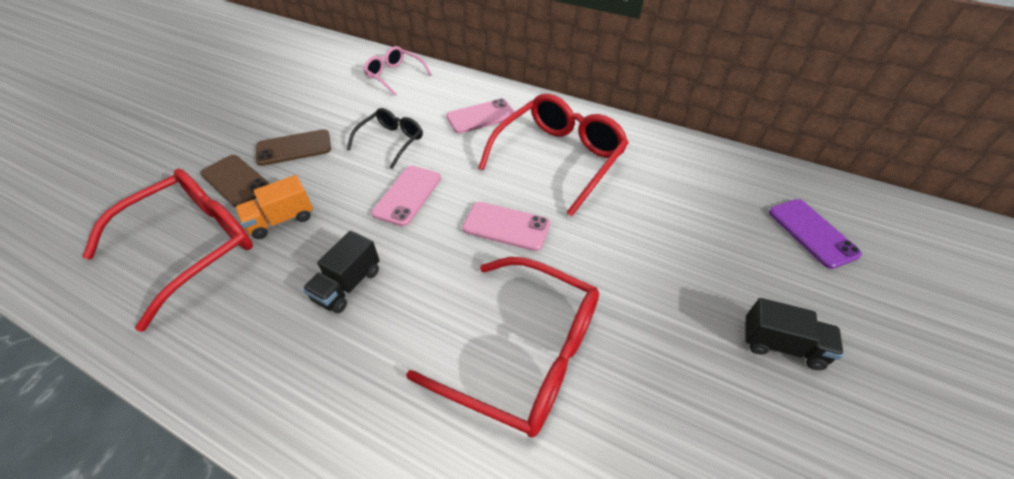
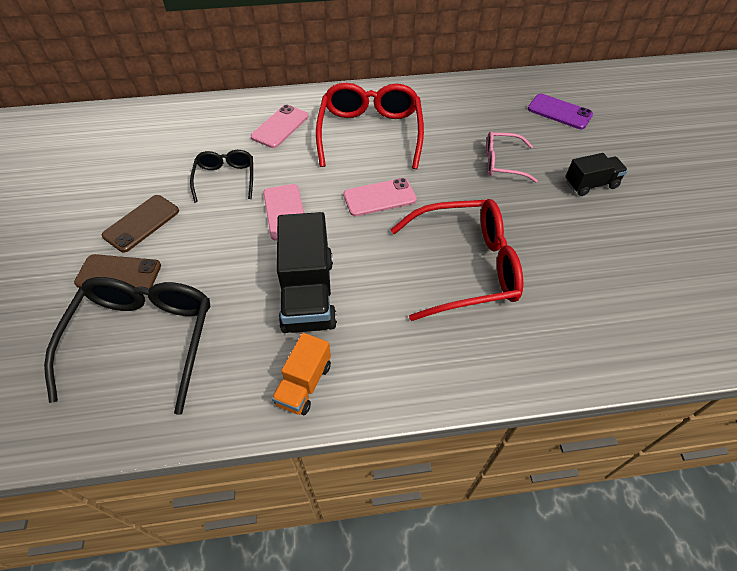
camera: 35 degrees left, 5 degrees up
(192, 246) = (144, 339): red glasses -> black glasses
(281, 220) = (200, 281): orange truck -> orange truck (304, 384)
(348, 285) = (308, 293): black truck -> black truck, size x1.73
(394, 76) = (165, 123): pink glasses -> pink glasses (502, 163)

